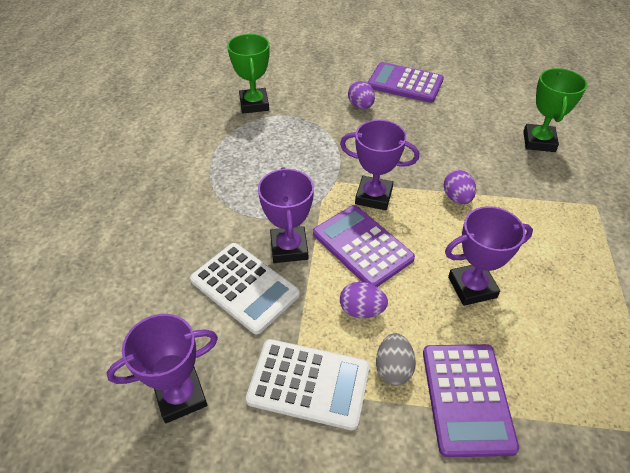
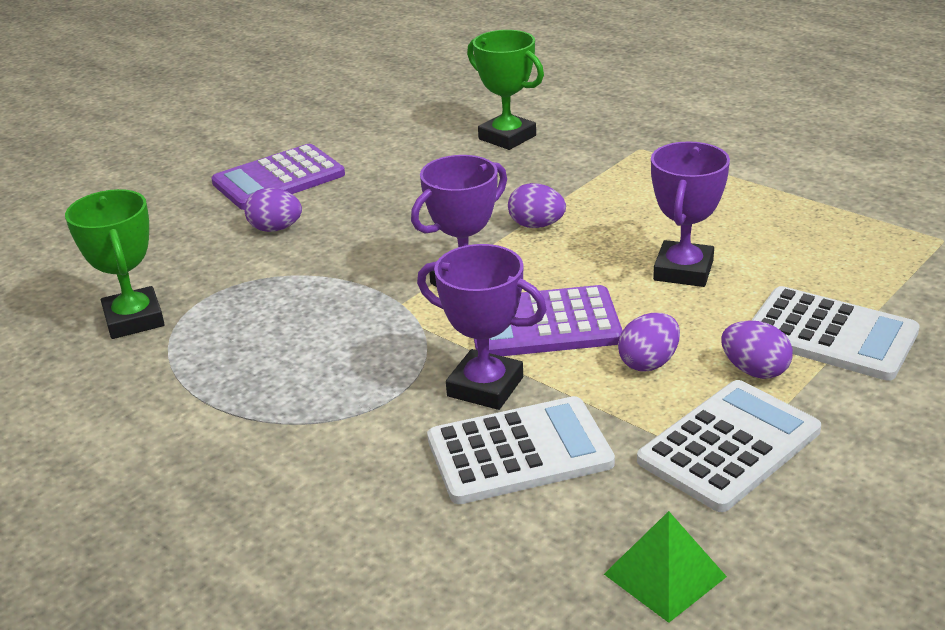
camera: 55 degrees left, 15 degrees down
(181, 396) = (665, 575): purple trophy -> green pyramid
(254, 104) = (134, 319): green trophy -> green trophy turned 45 degrees clockwise
(393, 368) = (754, 370): grey egg -> purple egg
(466, 398) = (830, 335): purple calculator -> white calculator

